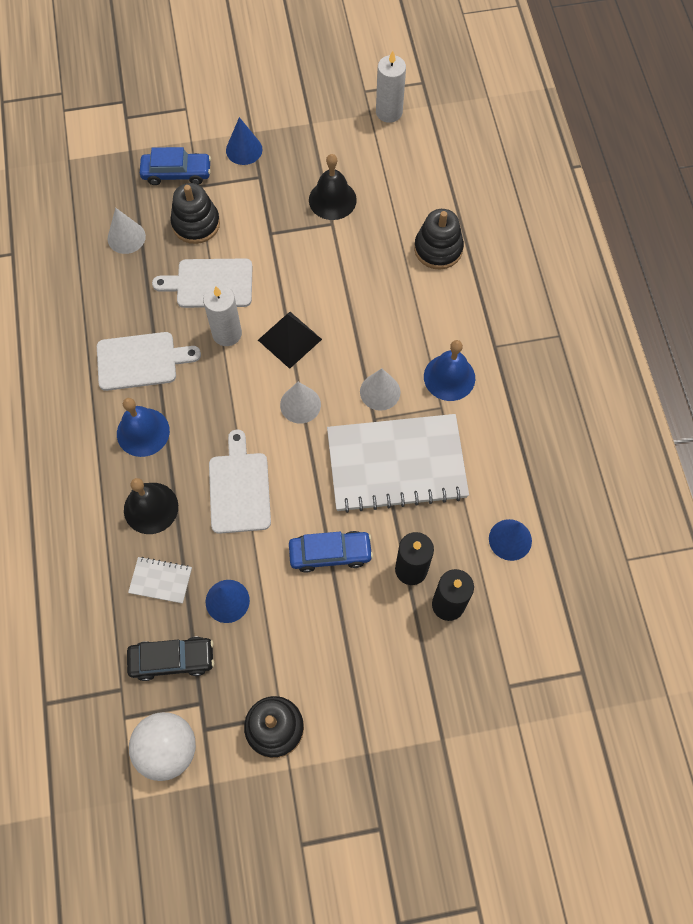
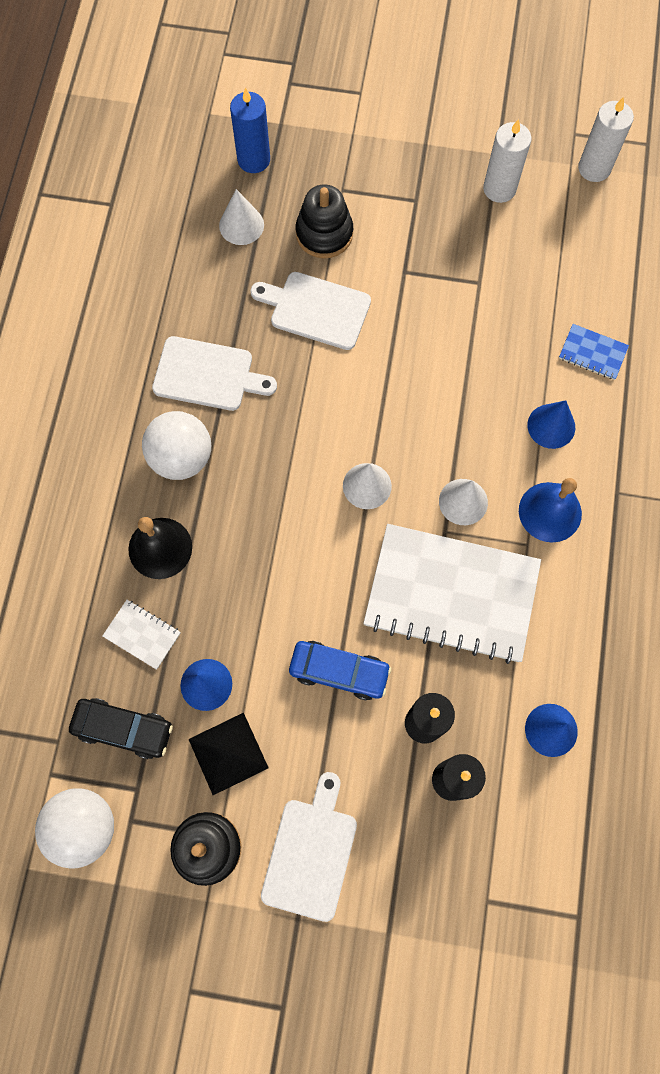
camera: 20 degrees right, 5 degrees up
(118, 184) = (254, 160): none -> blue candle
(143, 432) = (181, 457): blue bell -> white ball
(177, 173) = (323, 167): blue car -> none
(227, 333) = (314, 374): white candle -> white candle (499, 189)
(239, 489) = (265, 560): white cutting board -> white cutting board (311, 853)
(244, 149) = (409, 162): blue cone -> blue cone (551, 426)
(290, 339) = (382, 405): black pyramid -> black pyramid (228, 753)
(332, 199) = (490, 254): black bell -> none
(438, 249) = (592, 353): black stacking toy -> blue notebook

